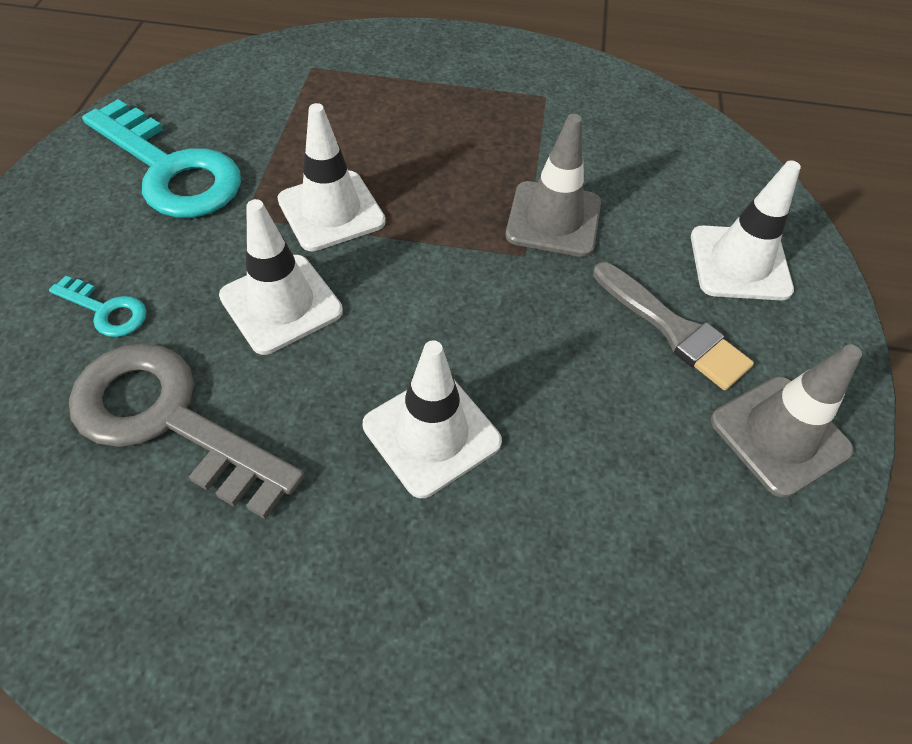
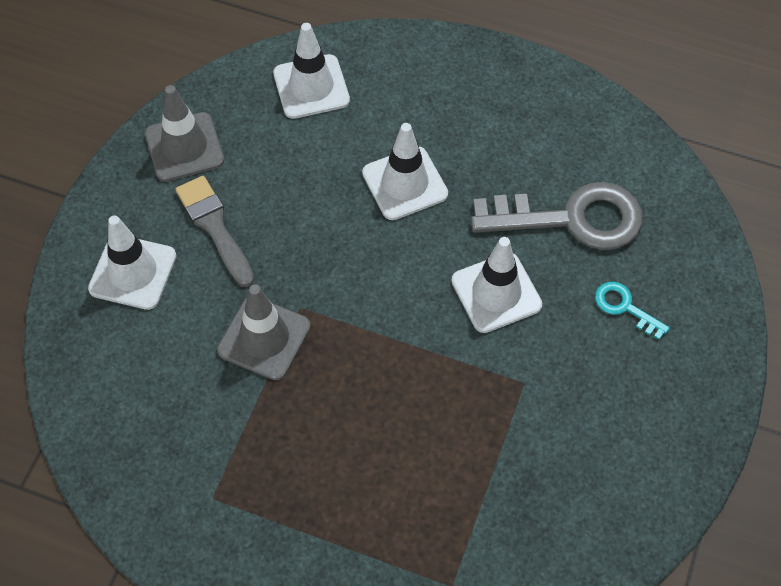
camera: 165 degrees left, 5 degrees up
(169, 420) = (571, 218): grey key -> grey key turned 45 degrees counterclockwise
(171, 170) = (590, 448): turquoise key -> none
(331, 211) = (450, 376): white traffic cone -> white traffic cone (311, 87)

